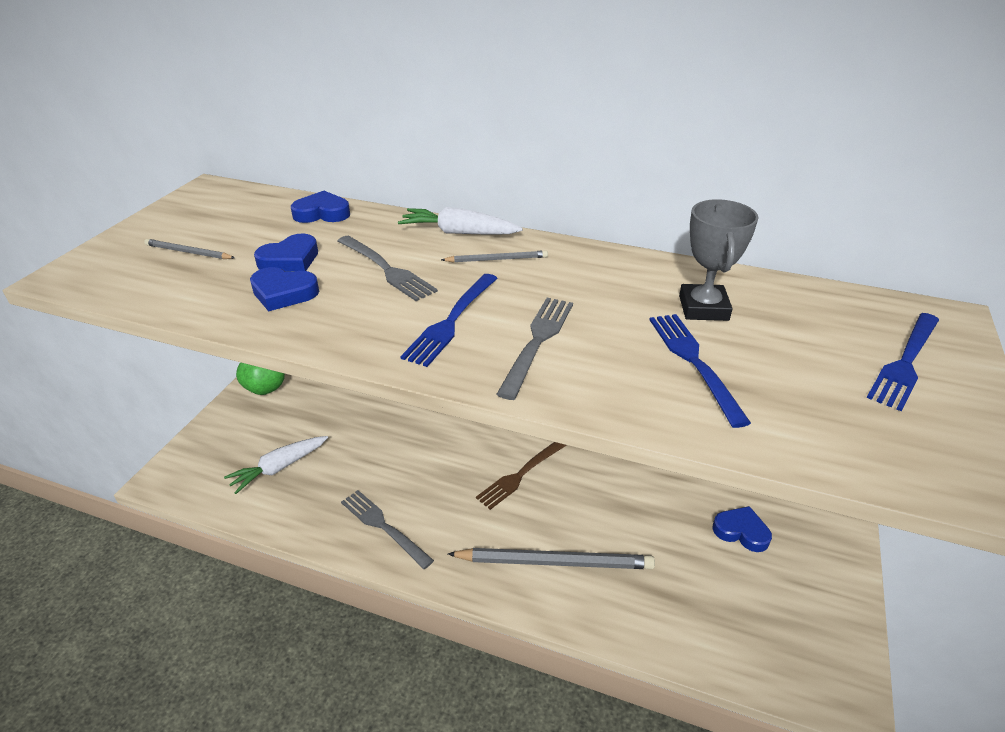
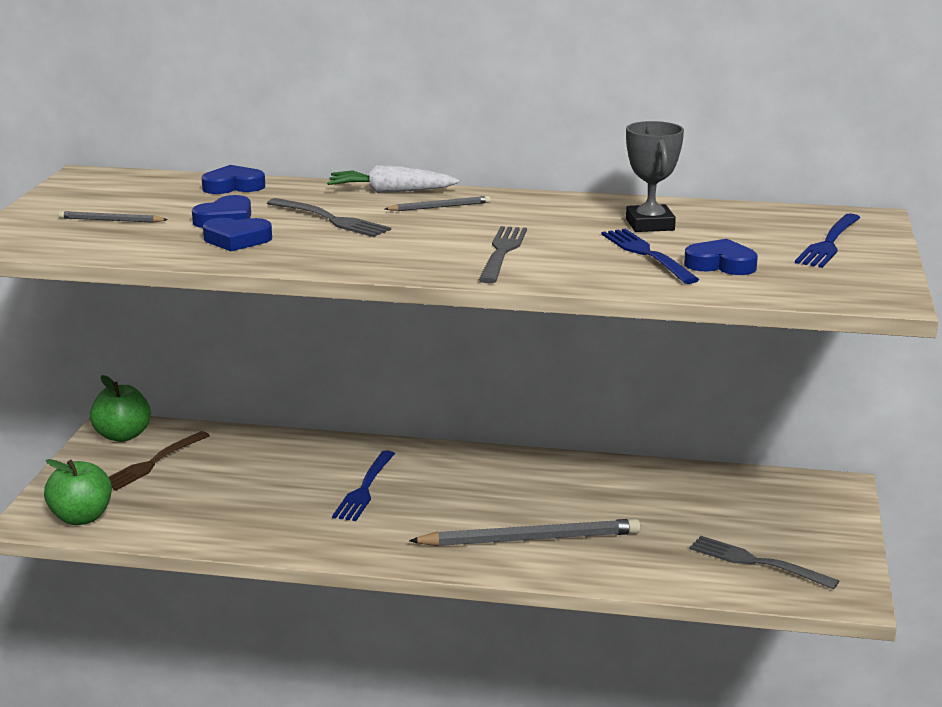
camera: 10 degrees left, 15 degrees down
(199, 481) = (81, 518): none -> green apple
(279, 468) = (176, 499): white carrot -> none
(383, 527) = (325, 532): grey fork -> grey fork (757, 562)
(451, 321) = (415, 246): blue fork -> blue fork (365, 489)
(520, 475) = (472, 480): brown fork -> brown fork (153, 463)
(741, 531) = (730, 499): blue heart -> blue heart (720, 264)

